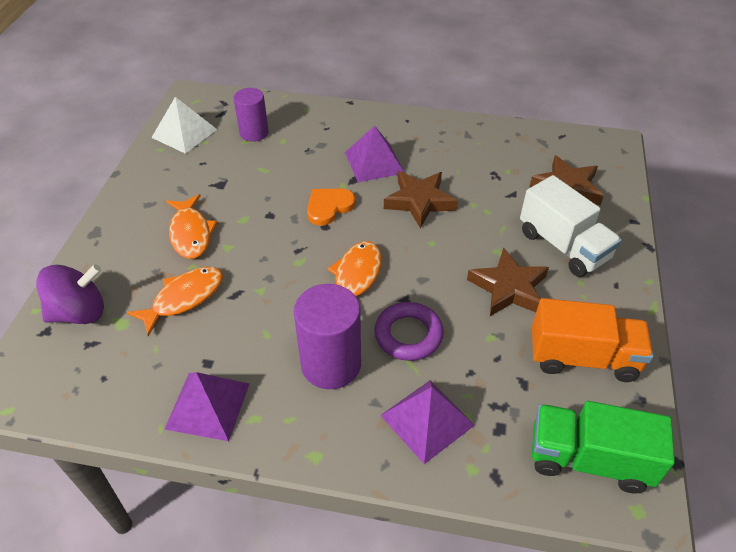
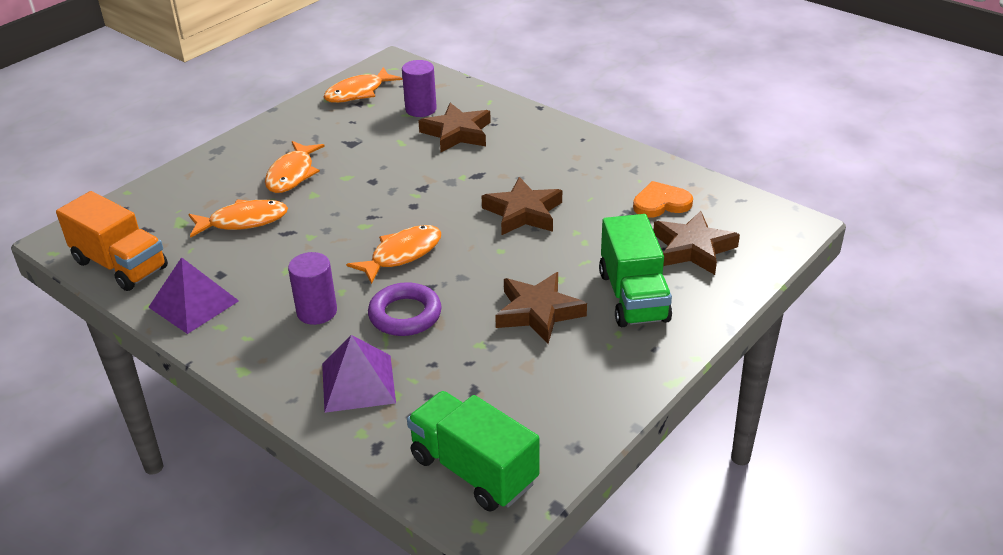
camera: 30 degrees right, 10 degrees down
(79, 312) = (157, 204): purple spinning top -> none
(184, 133) = (358, 92): white pyramid -> orange fish
(304, 146) = (457, 133): none -> brown star
(329, 207) = (431, 191): orange heart -> orange heart (661, 203)
(331, 364) = (317, 312): purple cylinder -> purple cylinder, size x0.65
(374, 162) = (511, 166): purple pyramid -> none
(563, 246) = (633, 297): white truck -> green truck
(583, 357) = (553, 393): orange truck -> orange truck (120, 265)

